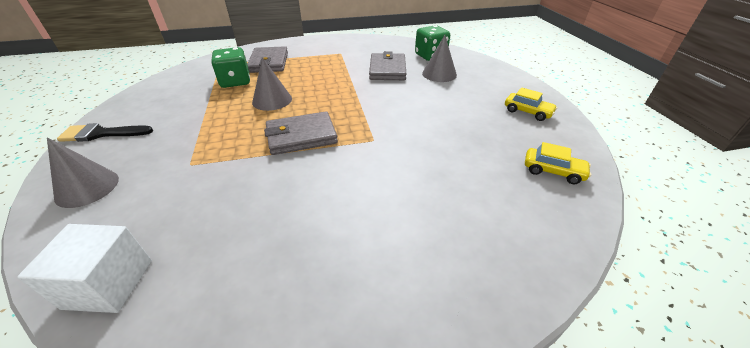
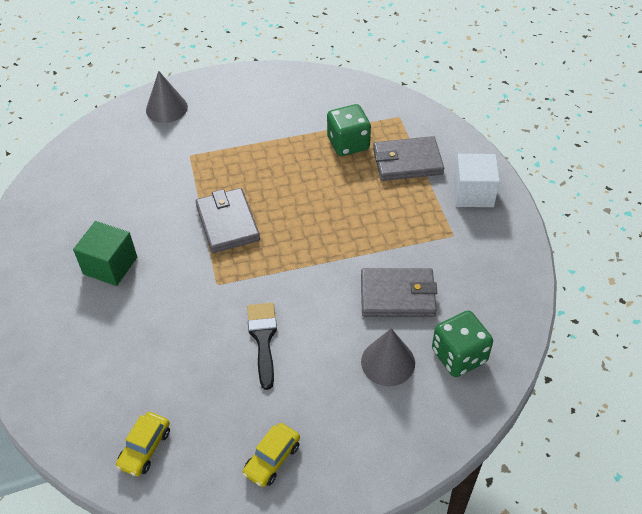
camera: 90 degrees right, 10 degrees up
(102, 134) = (240, 84): black brush -> black brush (263, 339)
(109, 284) = (75, 157): white cube -> white cube (473, 193)
(272, 100) = (303, 185): grey cone -> none
(341, 216) = (110, 265): none -> green cube

